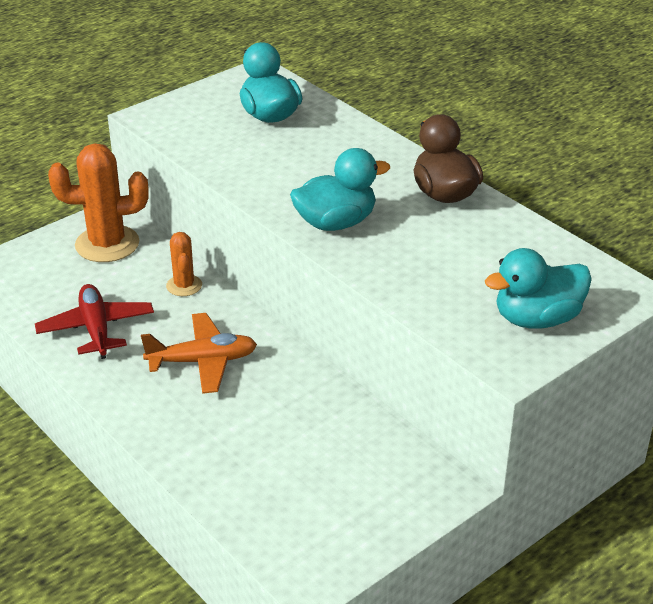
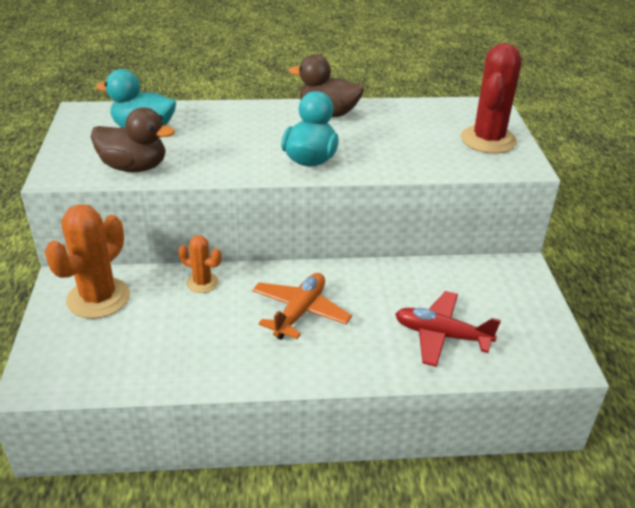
camera: 55 degrees left, 0 degrees up
(96, 329) = (198, 350): red plane -> red plane (441, 335)
(203, 142) = (134, 167): none -> brown duck
(537, 319) = (488, 140): turquoise duck -> red cactus

